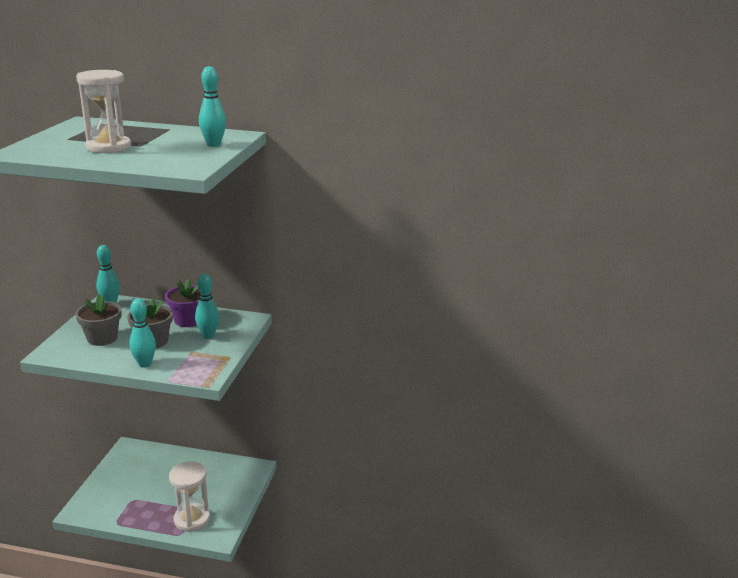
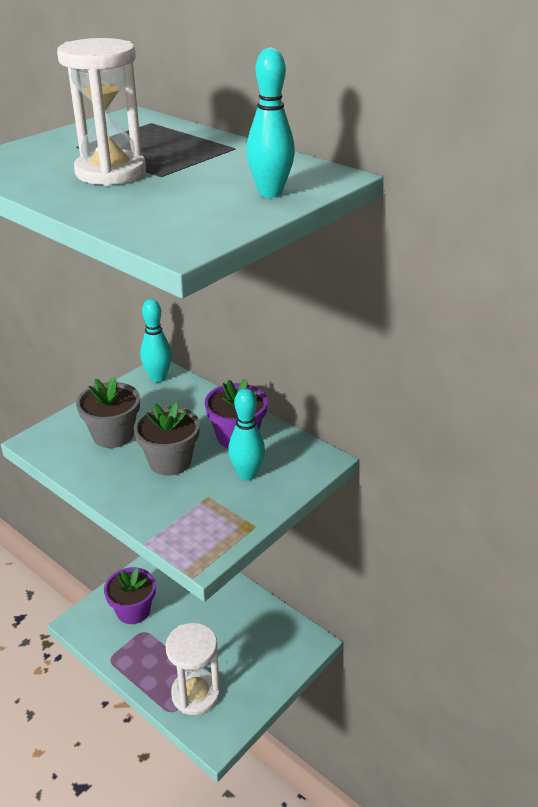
camera: 30 degrees right, 10 degrees up
(117, 491) = (133, 610): none -> purple flower pot
(145, 364) = (135, 500): turquoise bowling pin -> none

